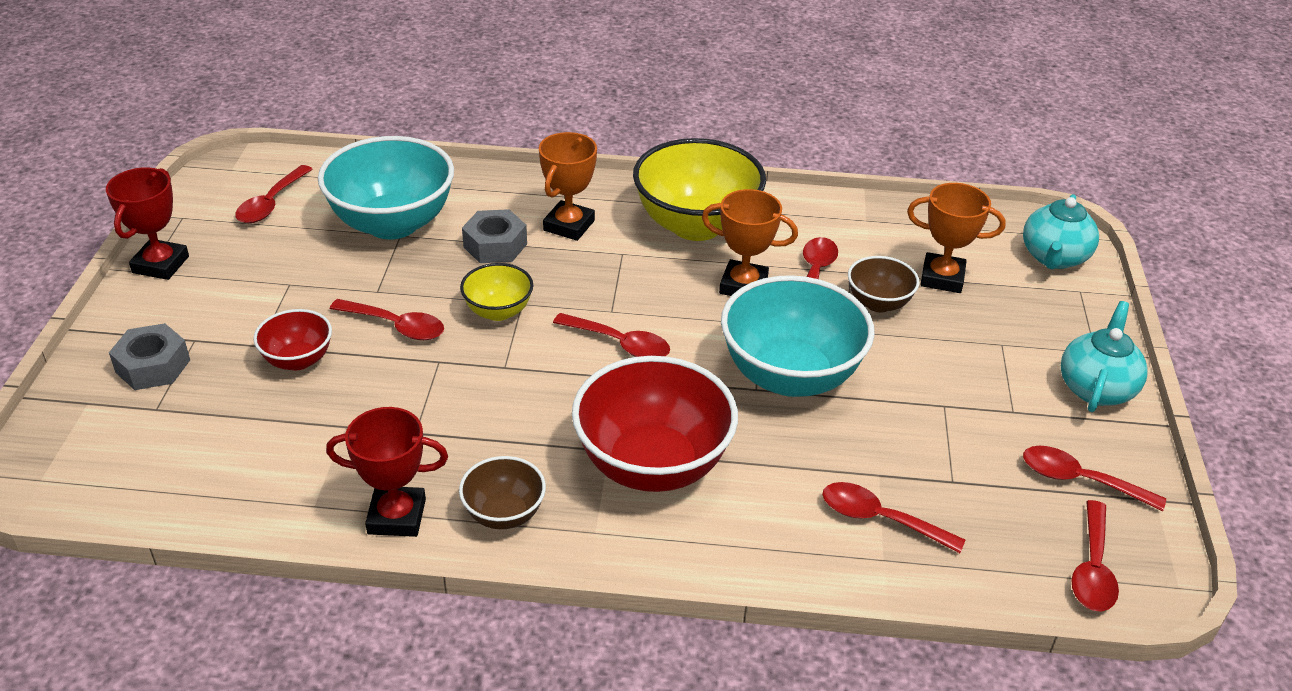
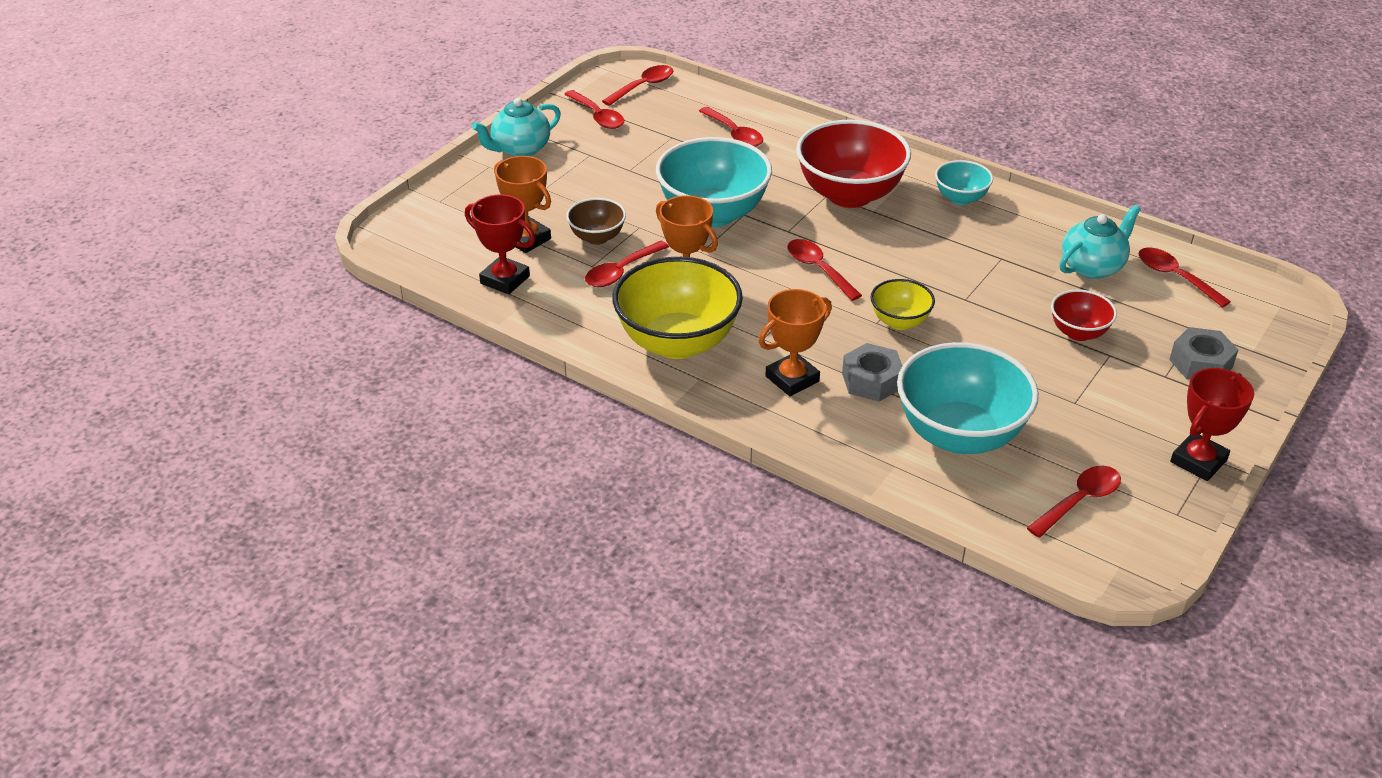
camera: 150 degrees left, 0 degrees up
(396, 326) = (990, 335): red spoon -> red spoon (1175, 277)
(396, 516) = (1030, 216): red trophy -> red trophy (505, 280)
(504, 514) = (960, 198): brown bowl -> turquoise bowl
(1054, 258) = (422, 226): turquoise teapot -> turquoise teapot (1092, 267)

